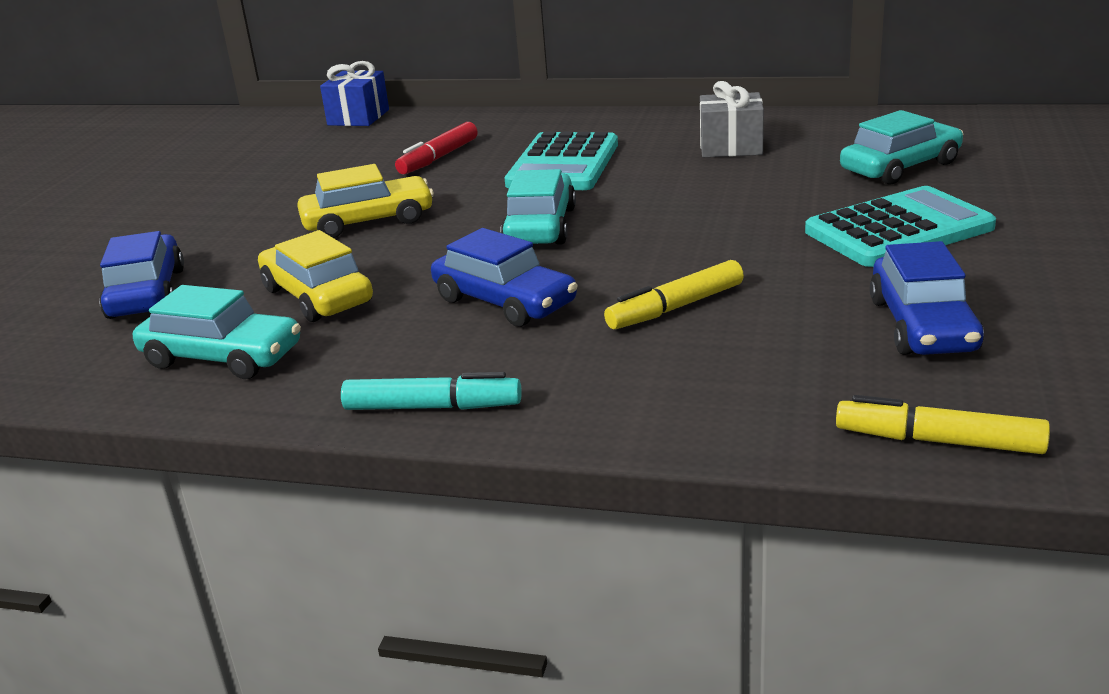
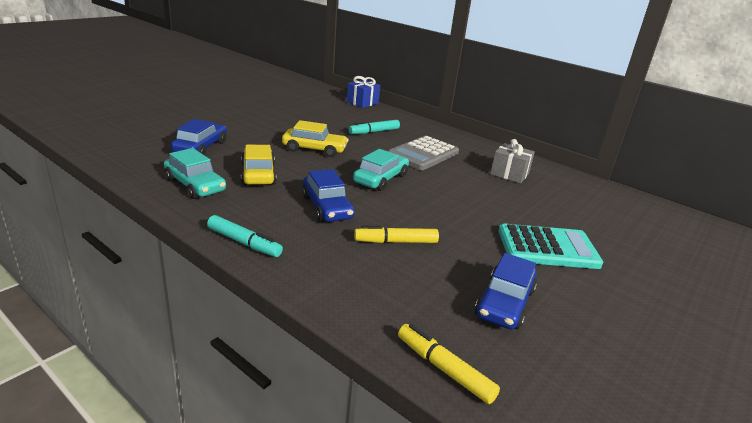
camera: 20 degrees right, 0 degrees up
(438, 158) = (374, 132): red marker -> turquoise marker
(563, 164) = (423, 154): turquoise calculator -> grey calculator
(900, 167) = (584, 216): turquoise car -> none

